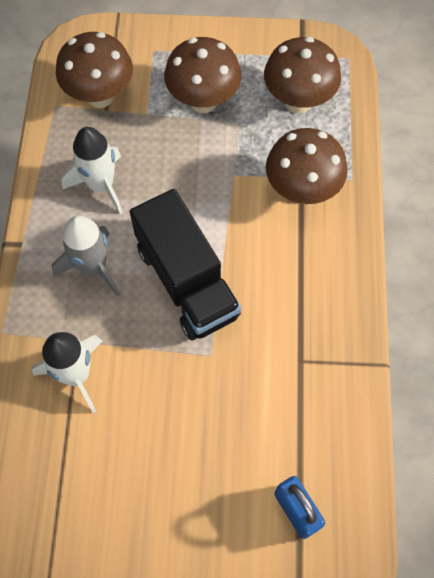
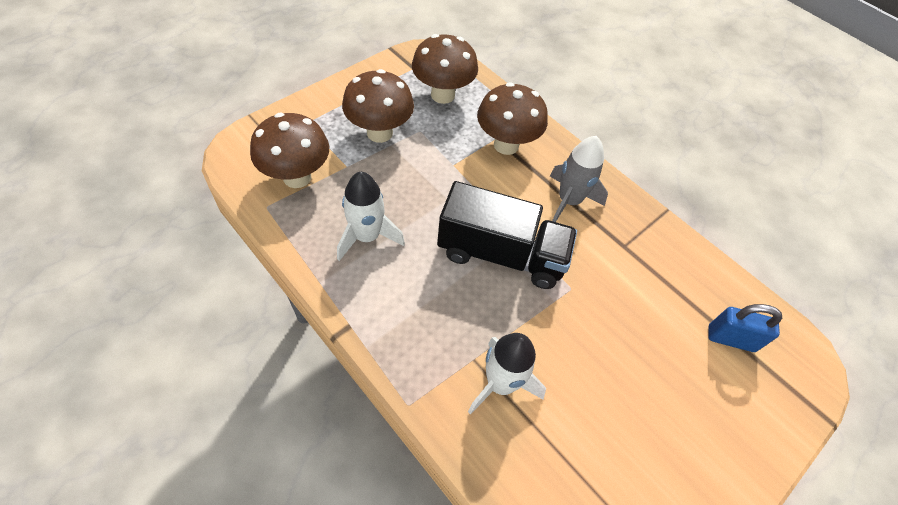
camera: 50 degrees left, 10 degrees down
(93, 267) = (425, 297): grey rocket -> grey rocket (569, 201)

